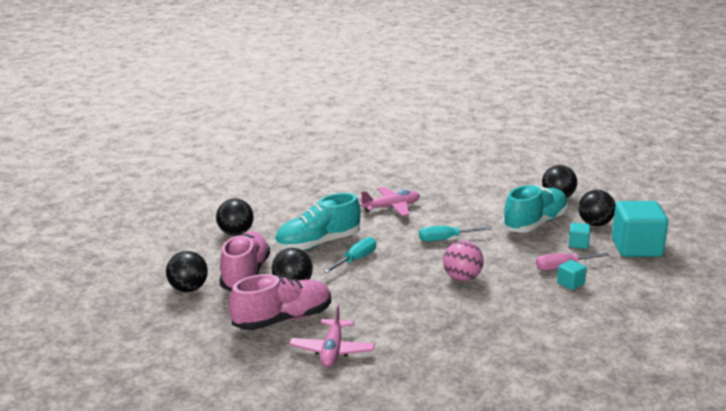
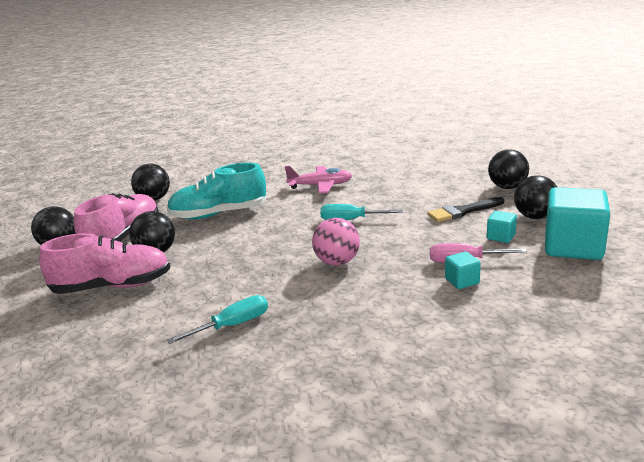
camera: 20 degrees right, 0 degrees up
(332, 351) = (127, 328): pink plane -> none
(356, 259) = (242, 232): turquoise screwdriver -> turquoise screwdriver (233, 325)
(535, 223) = (463, 211): turquoise shoe -> black brush

